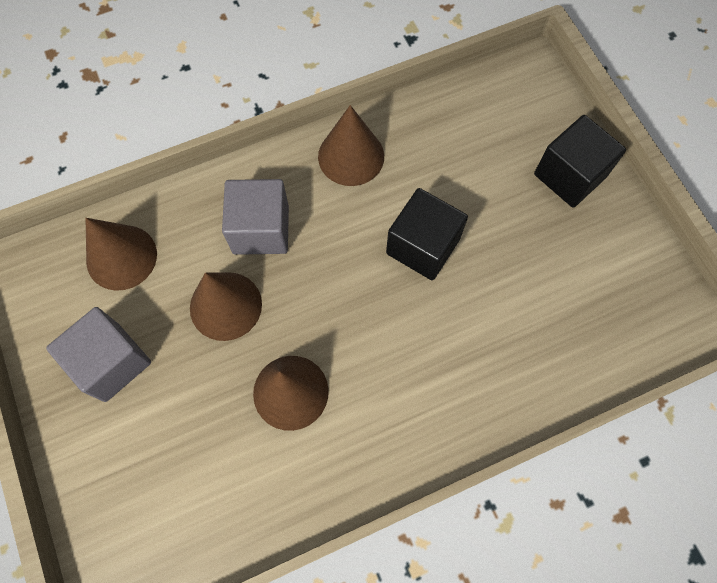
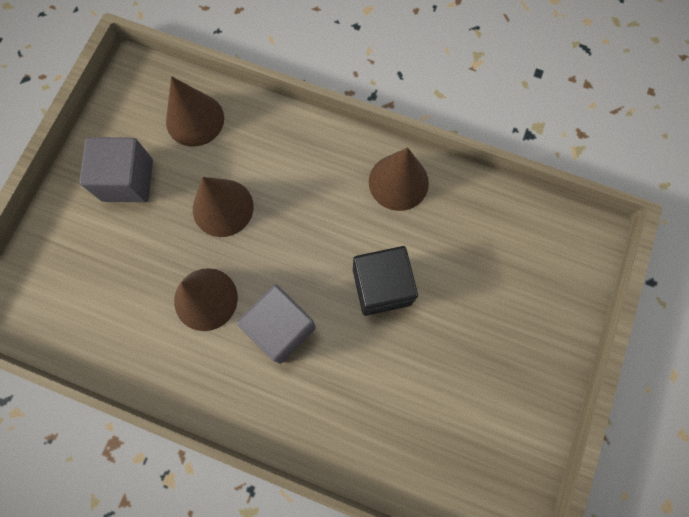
camera: 45 degrees right, 5 degrees up
(261, 229) = (292, 178): grey cube -> grey cube (281, 328)
(569, 175) = (536, 335): black cube -> none

